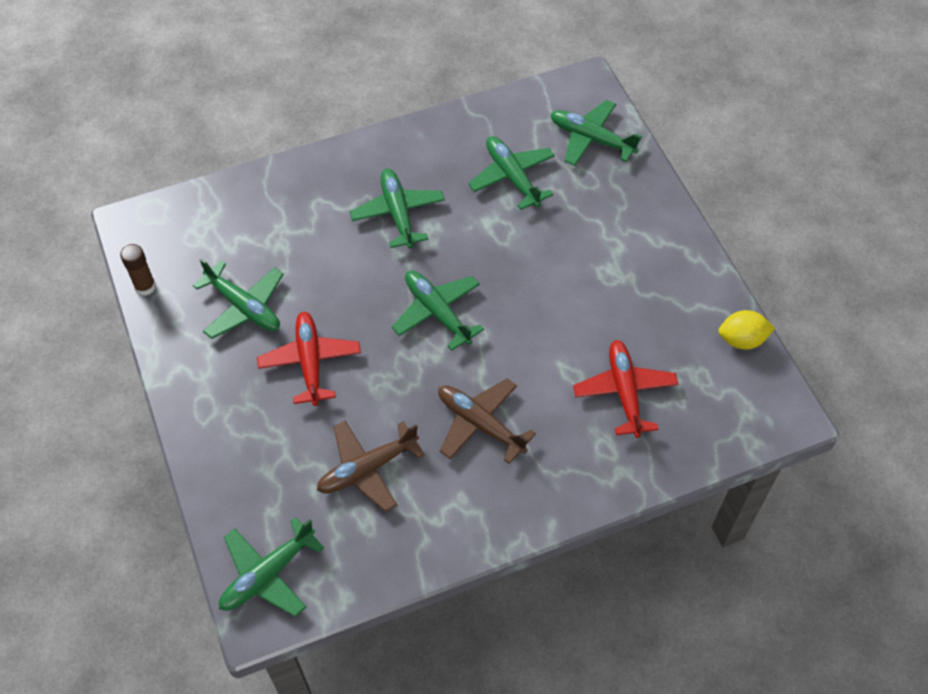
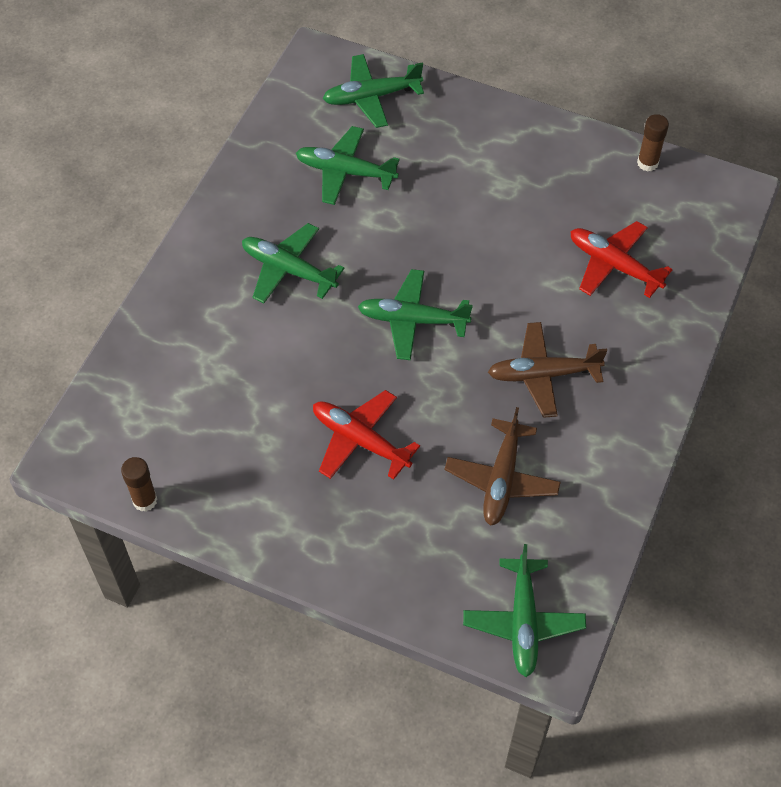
camera: 45 degrees left, 0 degrees up
(244, 307) = (252, 444): green plane -> none
(742, 340) = (647, 163): yellow lemon -> brown glue stick

